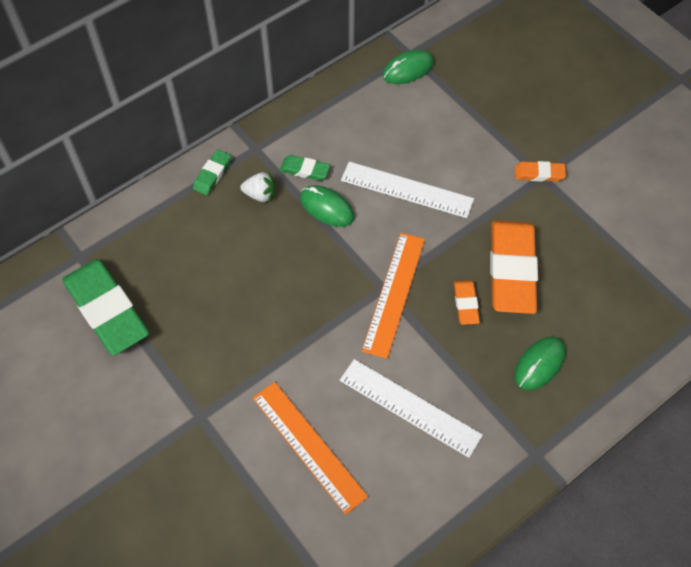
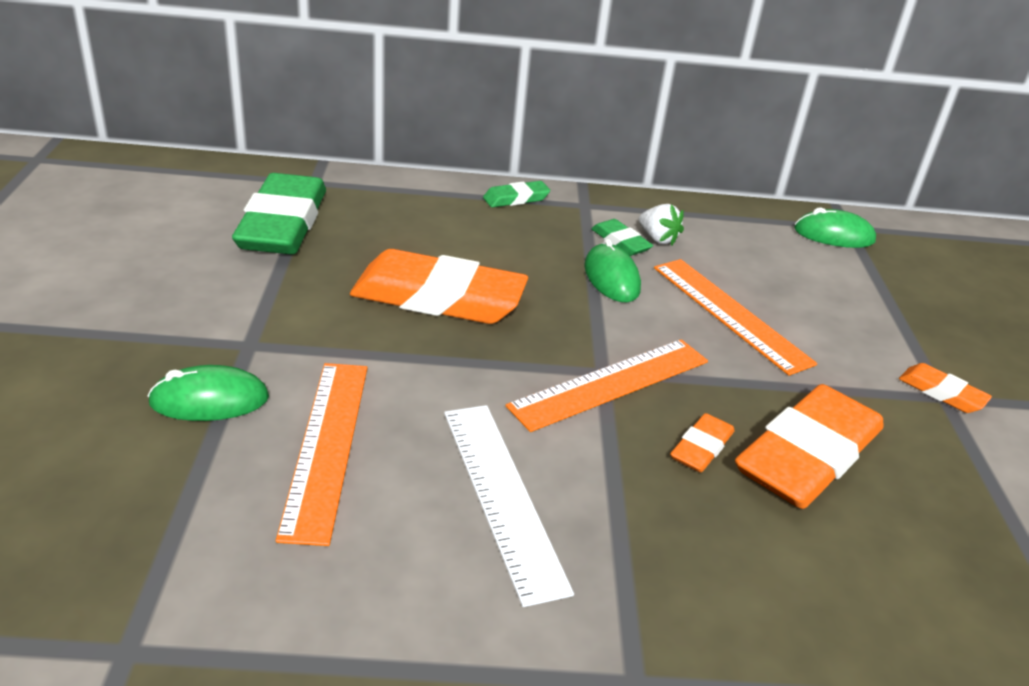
camera: 35 degrees right, 25 degrees down
(256, 300) = (438, 298): none -> orange eraser
(260, 194) = (548, 233): white strawberry -> white strawberry (657, 239)
(406, 190) = (729, 314): white ruler -> orange ruler
(539, 364) = (754, 577): green mouse -> green mouse (209, 400)

